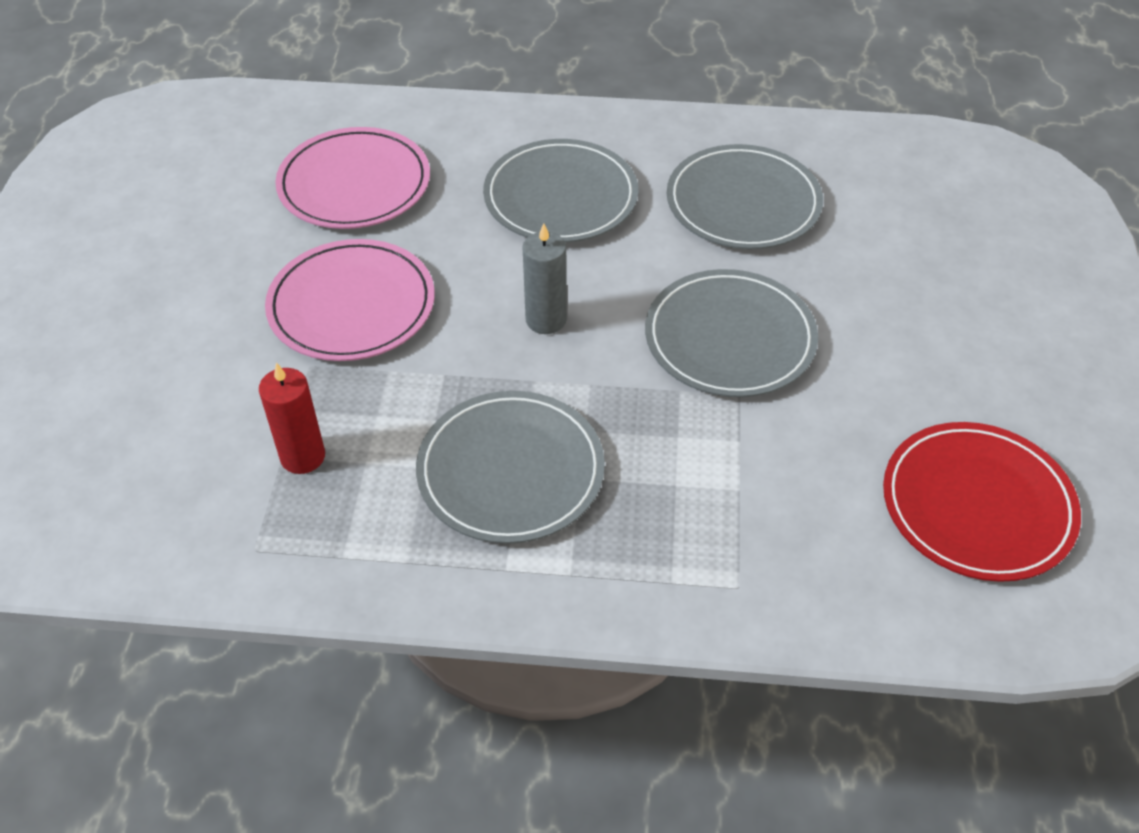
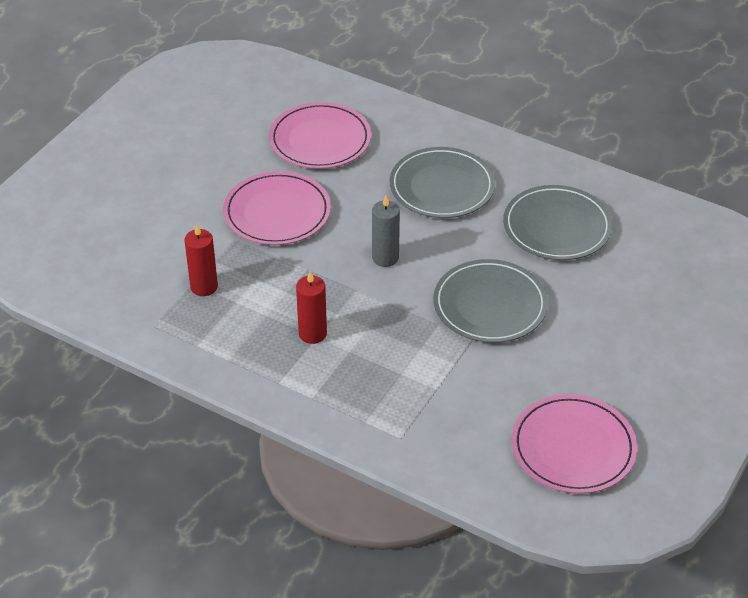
camera: 25 degrees right, 5 degrees down
(510, 471) = (312, 334): grey plate -> red candle
(977, 505) = (573, 447): red plate -> pink plate

